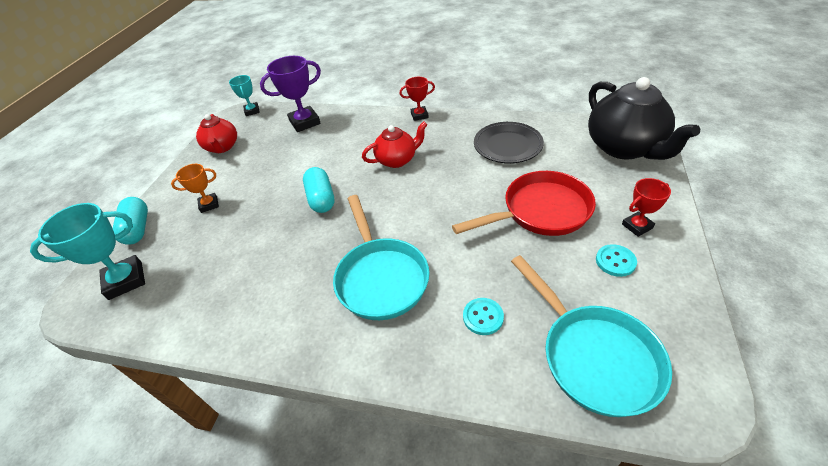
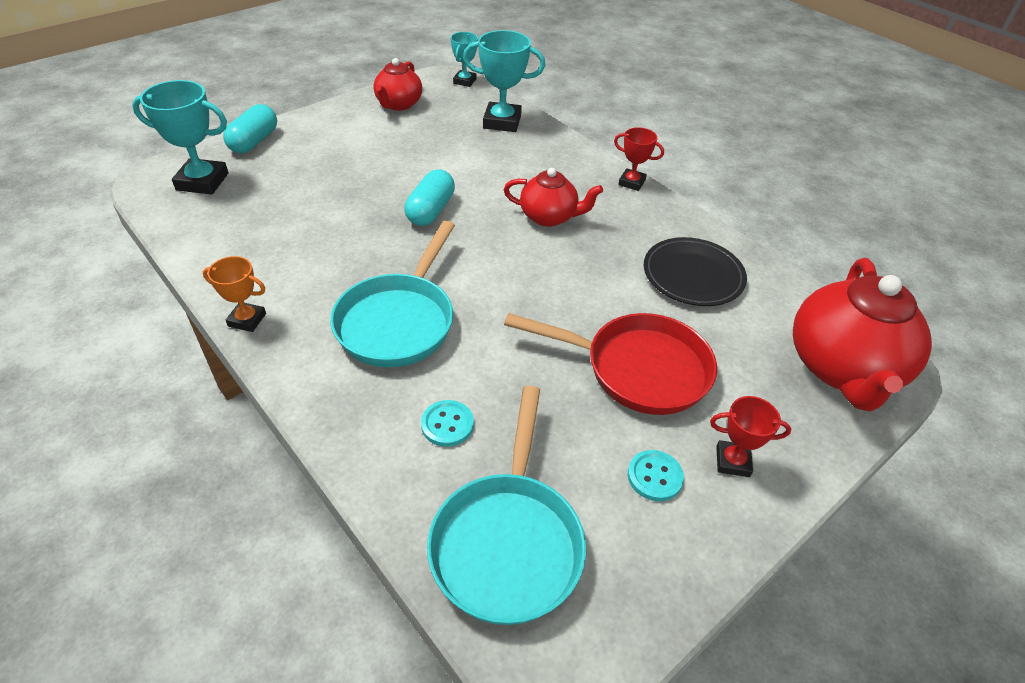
camera: 30 degrees right, 0 degrees up
(209, 205) = (330, 155): orange trophy -> orange trophy (247, 320)
(305, 122) = (502, 122): purple trophy -> turquoise trophy
(624, 148) = (842, 369): black teapot -> red teapot

